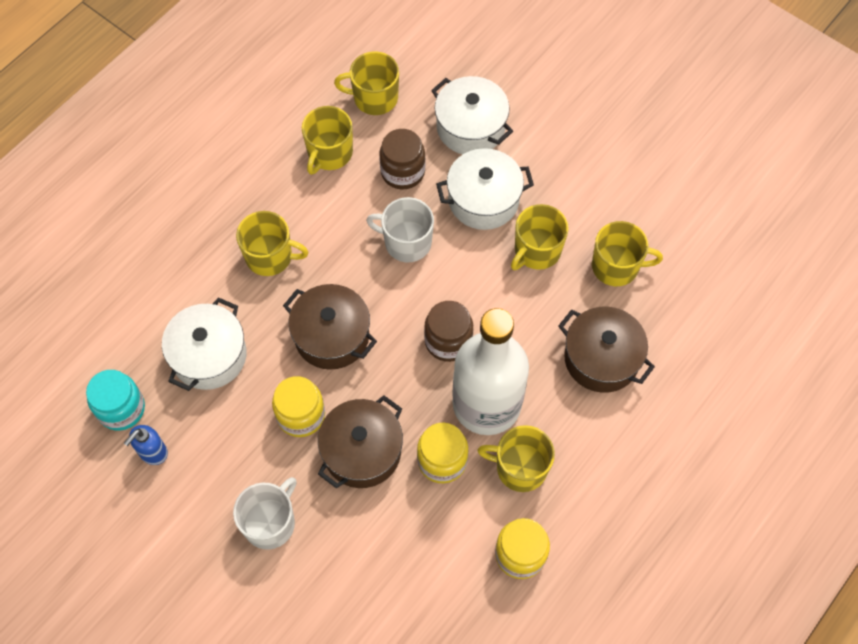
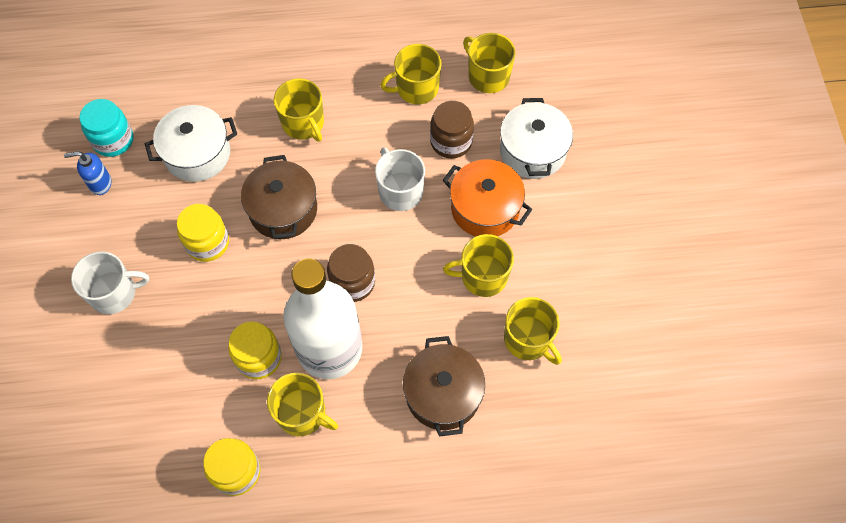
camera: 45 degrees right, 0 degrees up
(362, 451) = (217, 302): brown pot -> none
(483, 200) = (485, 208): white pot -> orange pot
(520, 467) = (302, 413): yellow mug -> yellow mug turned 150 degrees clockwise

